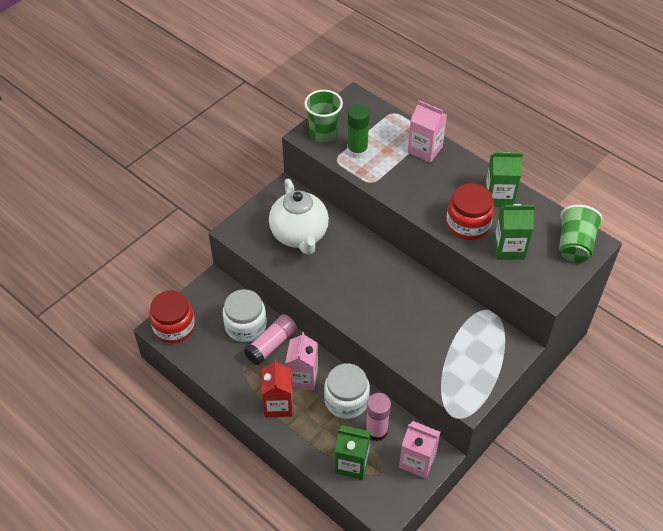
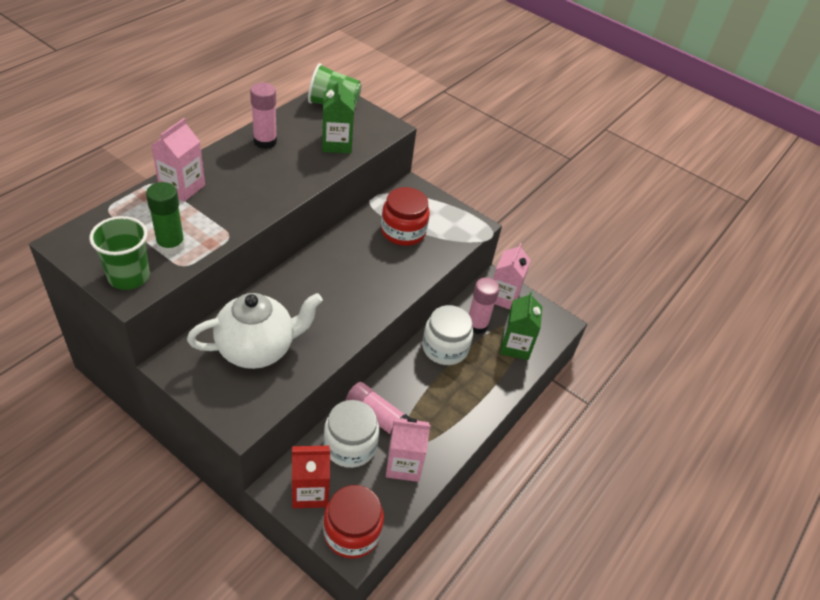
camera: 100 degrees left, 5 degrees down
(278, 404) = (457, 409): red carton -> red carton (310, 491)
(302, 377) = (420, 386): pink carton -> pink carton (403, 464)
(468, 224) = (302, 167): red jar -> red jar (403, 231)
(499, 196) = (265, 141): green carton -> pink glue stick

